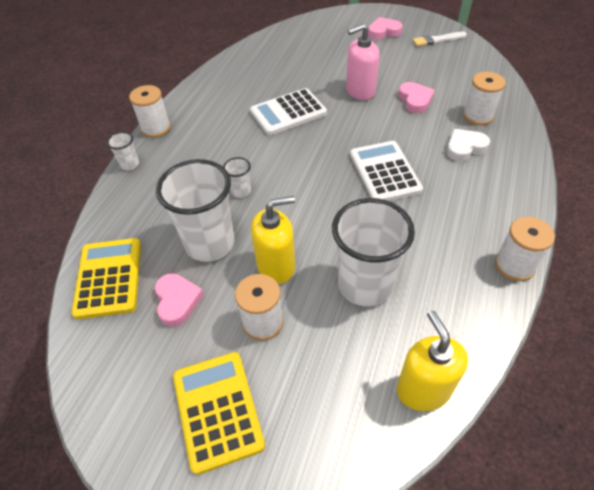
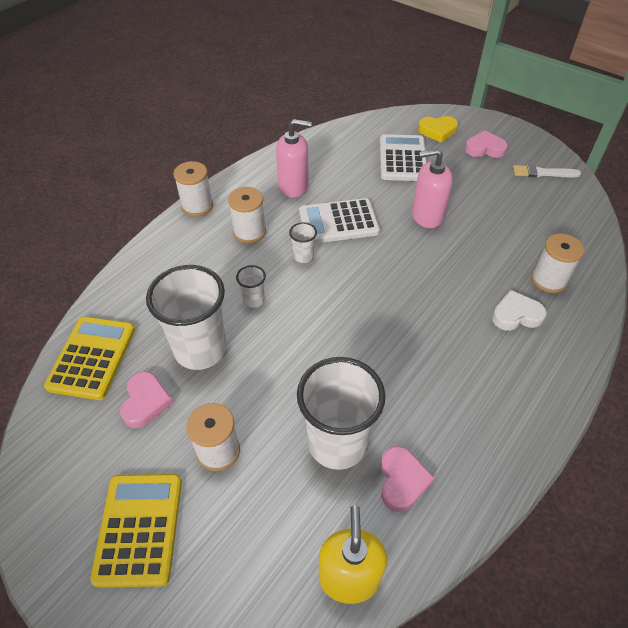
camera: 15 degrees right, 0 degrees up
(130, 164) = (156, 240): white cup -> white cup (303, 256)
(236, 94) = (293, 186): none -> pink soap dispenser
(276, 266) = (256, 394): yellow soap dispenser -> none
(340, 27) = (437, 131): none -> yellow heart
(384, 172) = (413, 320): white calculator -> white calculator (402, 159)
(415, 100) = (484, 242): pink heart -> pink heart (402, 481)
(514, 265) = (510, 471): white spool -> white spool (249, 232)

